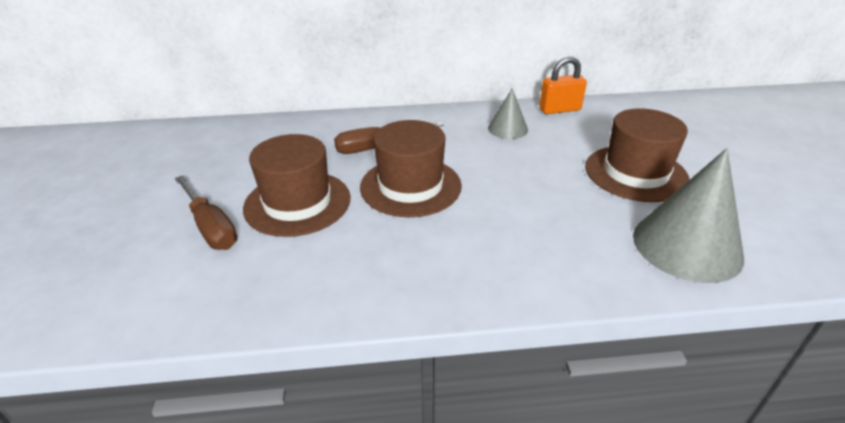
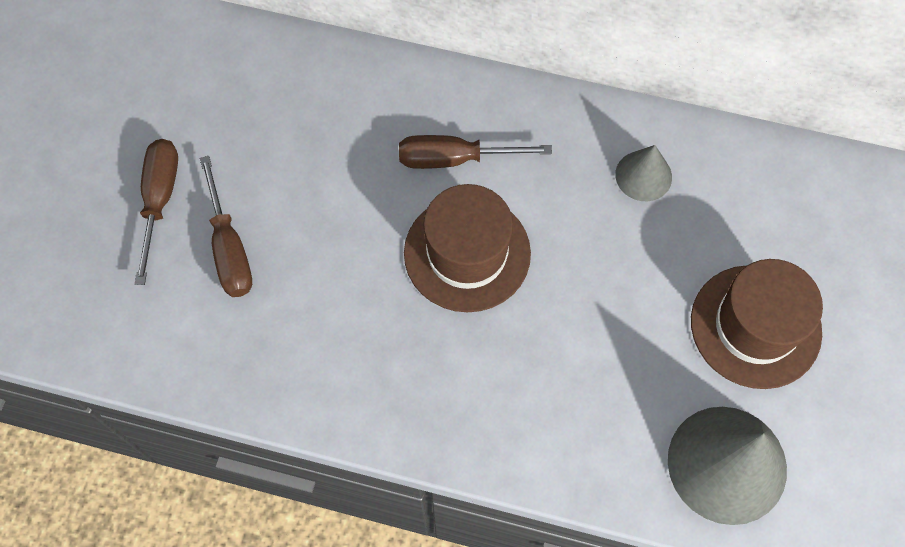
camera: 20 degrees right, 30 degrees up
(141, 215) = (159, 200): none -> brown screwdriver
(297, 203) = (329, 238): brown hat -> none
(559, 109) = (742, 154): orange padlock -> none

